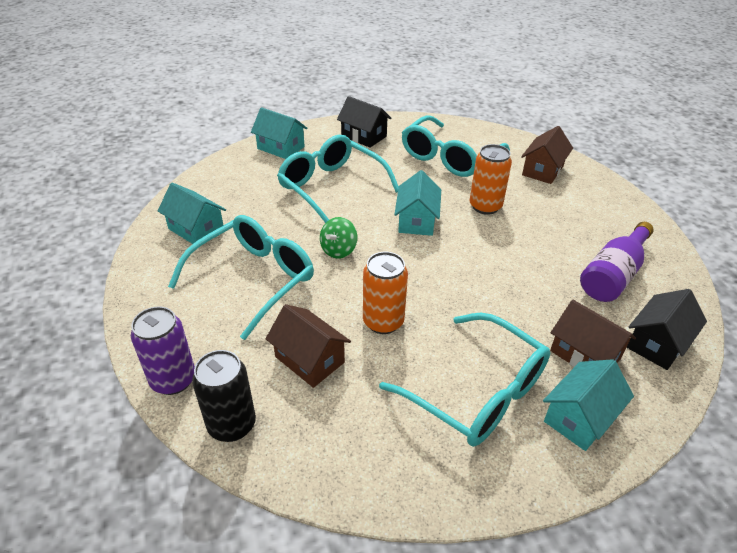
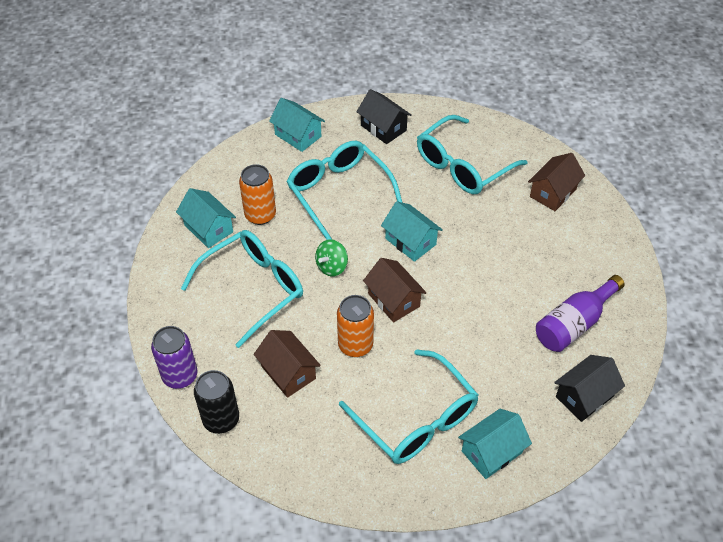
camera: 10 degrees right, 10 degrees up
(416, 220) = (410, 241): turquoise house -> turquoise house turned 60 degrees counterclockwise
(485, 206) = (480, 232): orange can -> orange can (260, 215)
(585, 354) = (517, 398): brown house -> brown house (394, 300)

